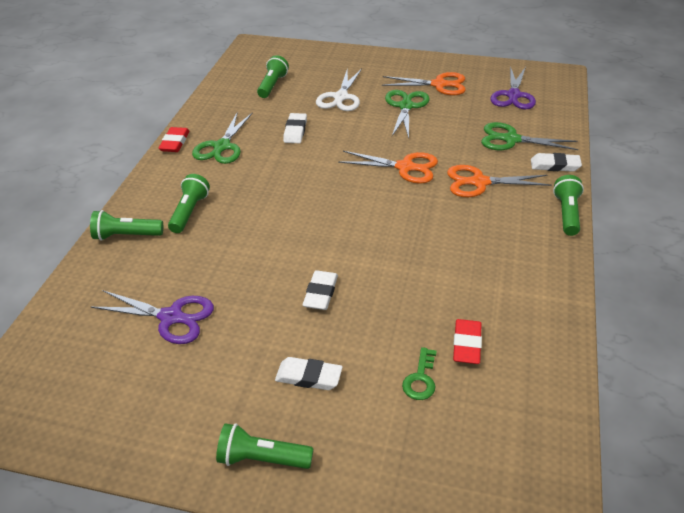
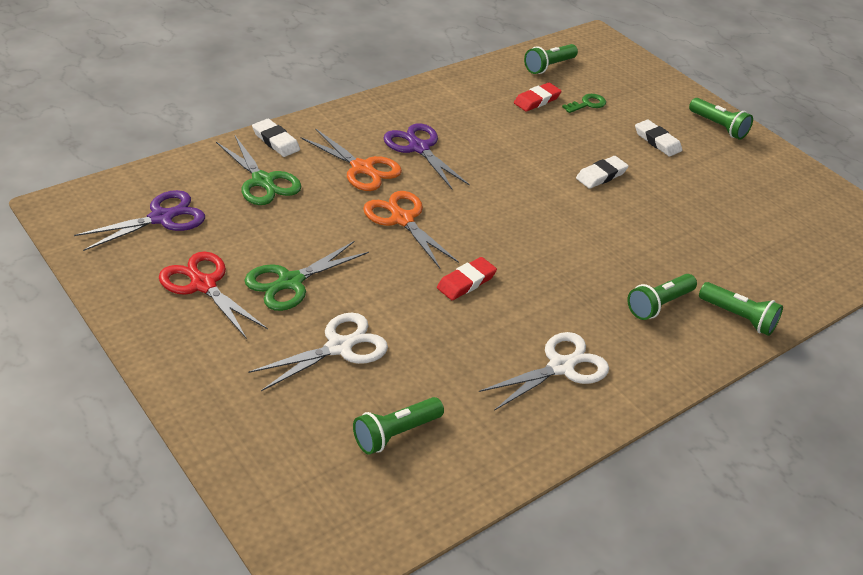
camera: 145 degrees left, 0 degrees up
(171, 317) = (732, 225): purple scissors -> purple scissors (419, 148)
(175, 142) = (614, 413): red eraser -> red eraser (466, 282)
(222, 146) = (561, 367): green scissors -> white scissors
(295, 131) = (454, 333): white eraser -> none
(439, 85) = (203, 285): orange scissors -> red scissors
(567, 214) = (341, 112): green flashlight -> green flashlight (549, 66)

